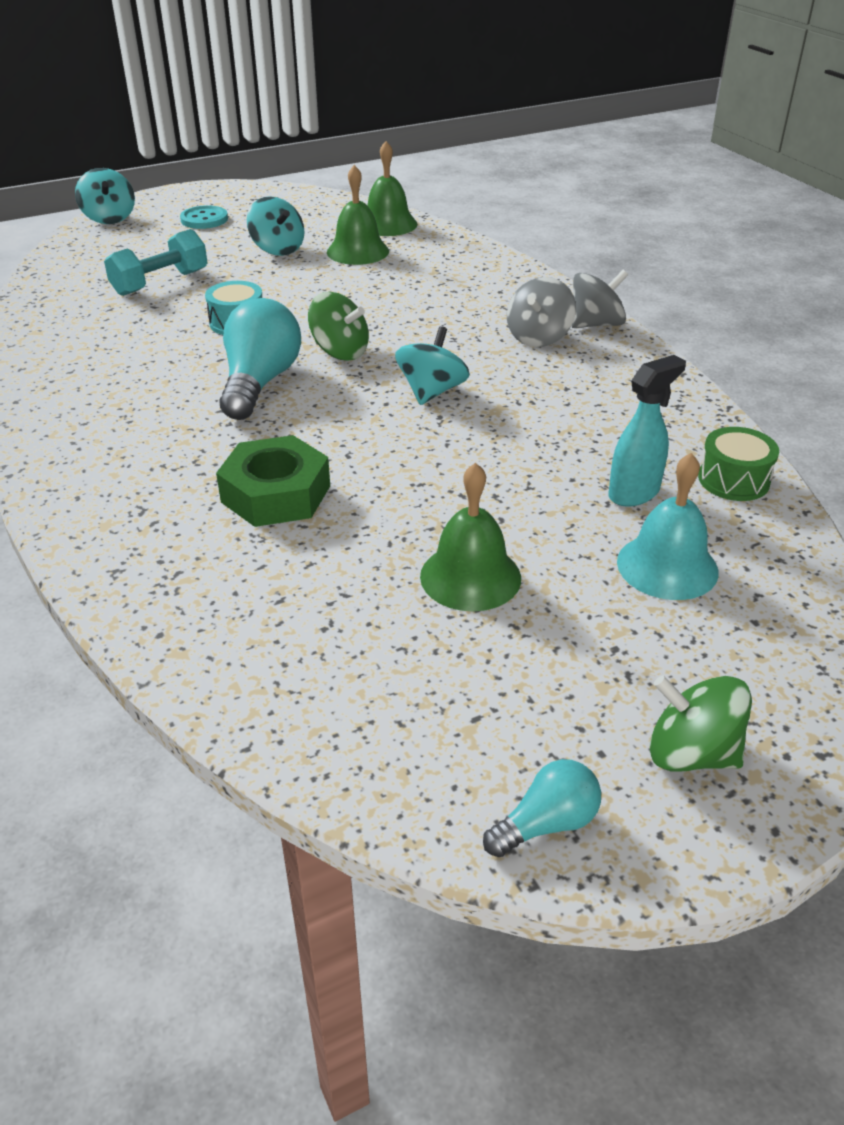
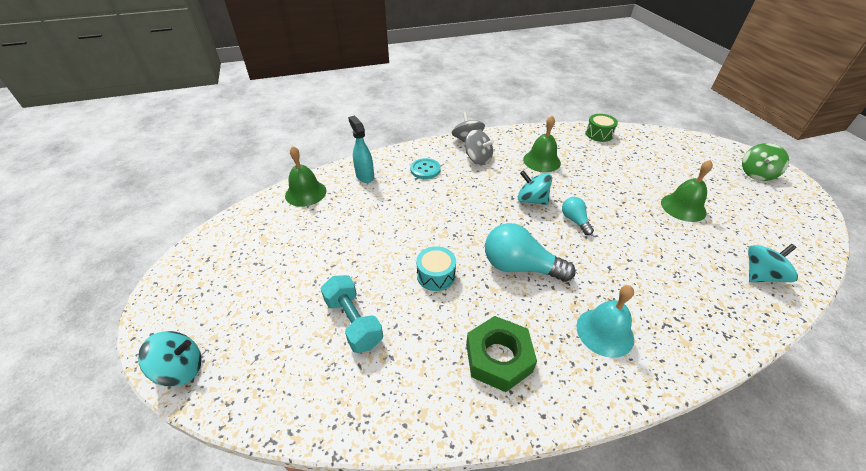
camera: 80 degrees left, 5 degrees up
(204, 219) = (233, 292): turquoise button -> turquoise button (425, 170)
(276, 494) = (637, 265): green nut -> green nut (498, 358)
(278, 249) = (320, 249): turquoise spinning top -> turquoise spinning top (761, 275)
(340, 352) = (484, 229): green spinning top -> none
(357, 251) = (344, 210): green bell -> green bell (541, 161)
(546, 824) = (807, 208): turquoise light bulb -> turquoise light bulb (575, 221)
(634, 493) = (612, 157): turquoise spray bottle -> turquoise spray bottle (365, 176)
(667, 566) = (659, 159): turquoise bell -> turquoise bell (605, 332)

